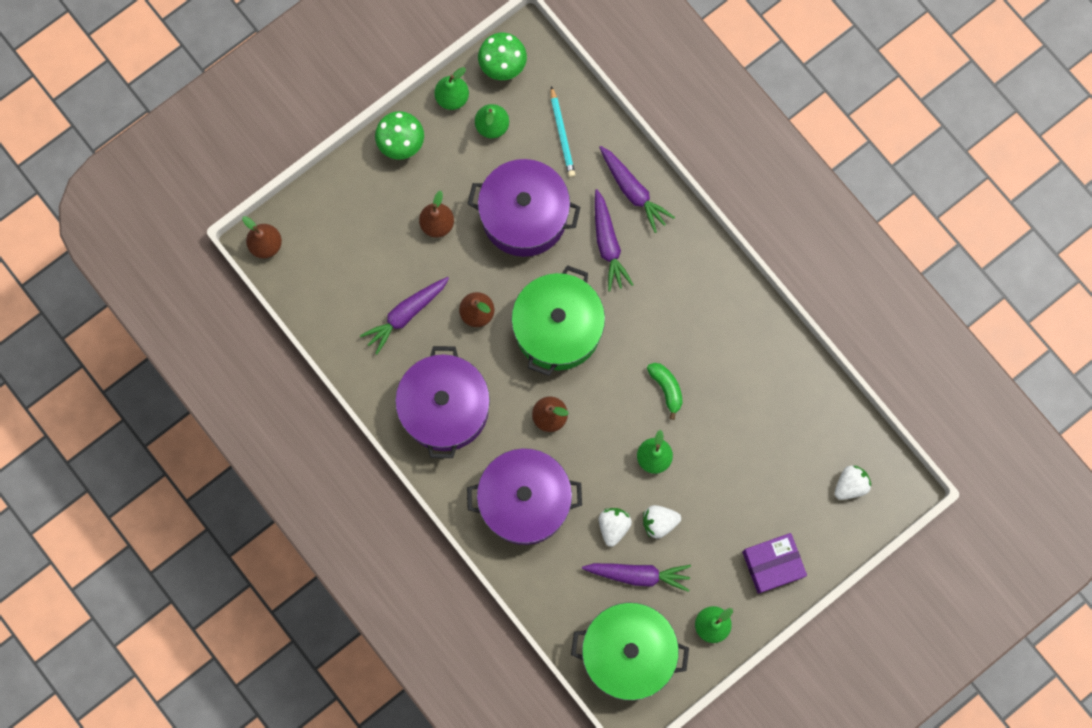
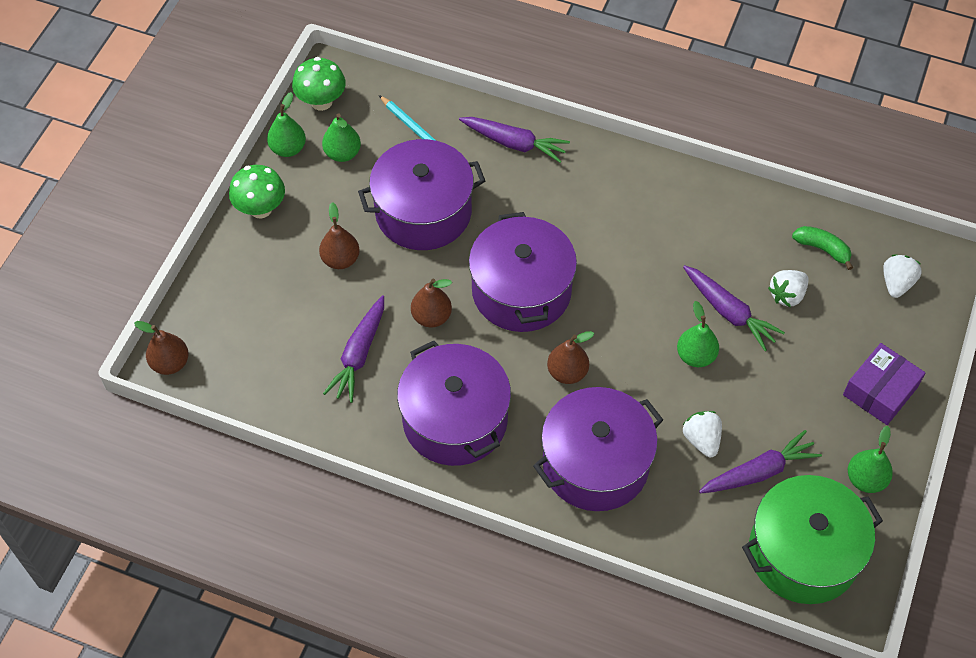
camera: 30 degrees left, 20 degrees down
(558, 328) = (521, 291): green pot -> purple pot
(608, 244) = (521, 197): purple carrot -> purple carrot (729, 312)
(659, 522) = (743, 412): white strawberry -> white strawberry (787, 295)
(666, 388) = (663, 290): green banana -> green banana (822, 249)

